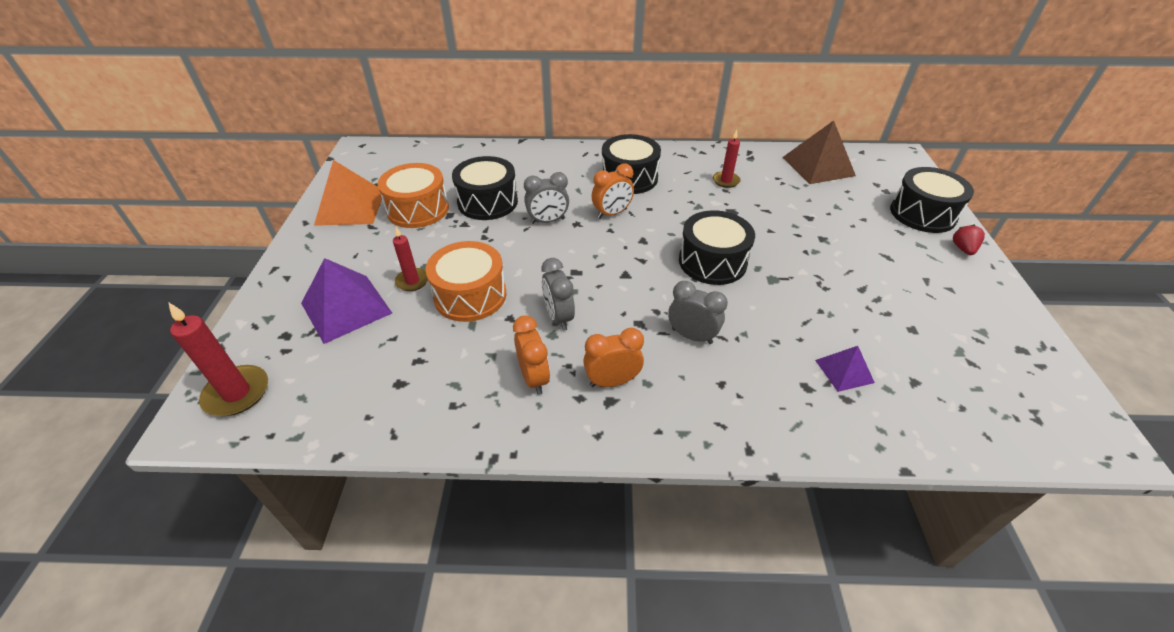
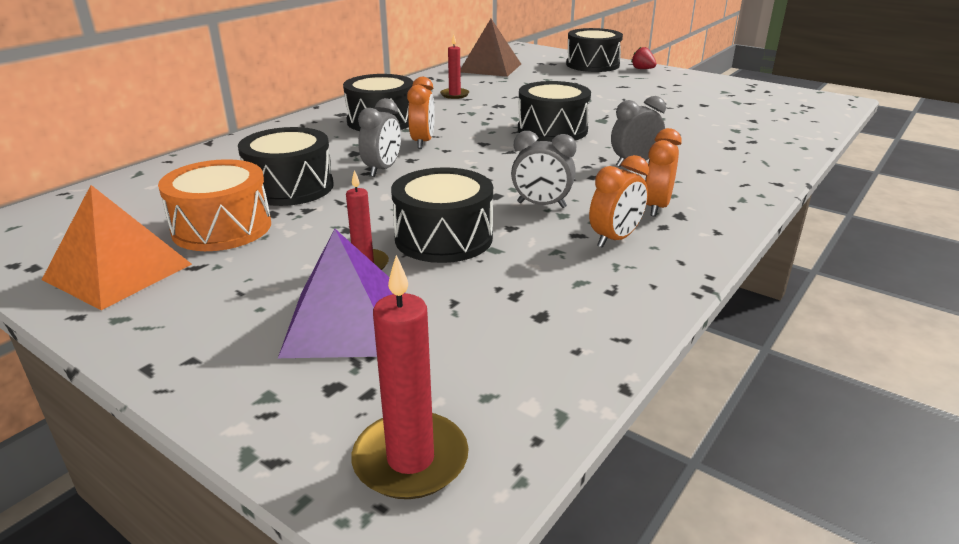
camera: 55 degrees left, 15 degrees down
(470, 295) = (443, 238): orange drum -> black drum
(534, 378) = (615, 239): orange clock -> orange clock turned 120 degrees clockwise
(844, 371) = (725, 133): purple pyramid -> none

